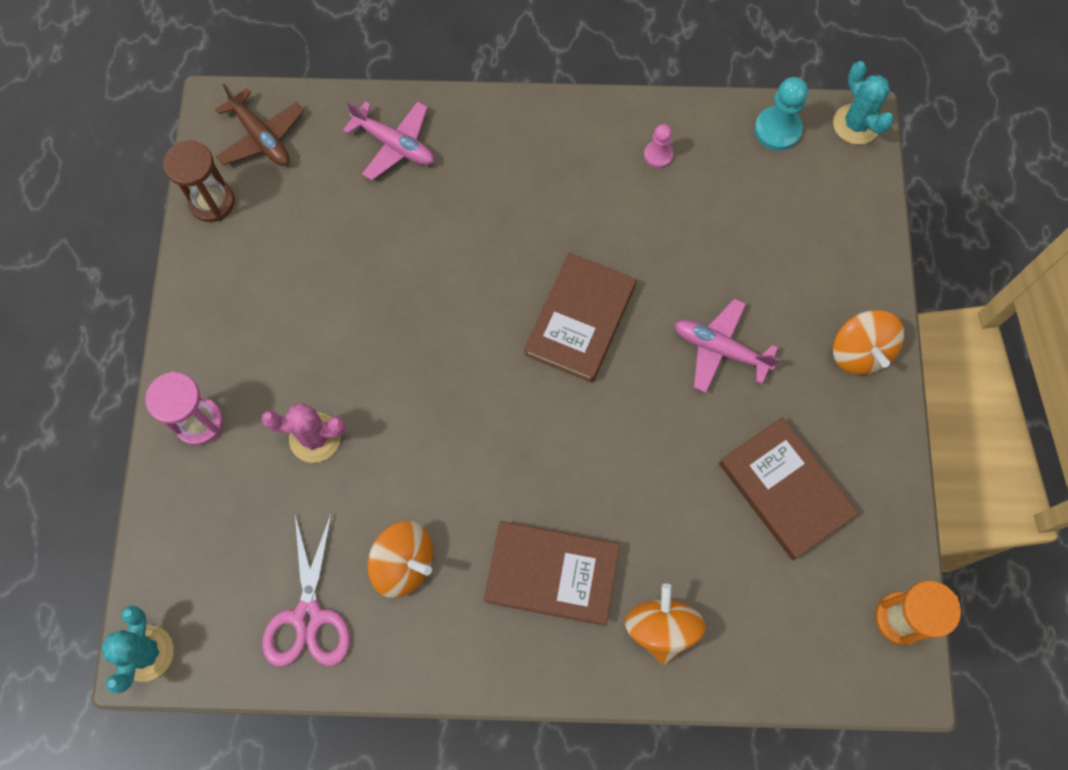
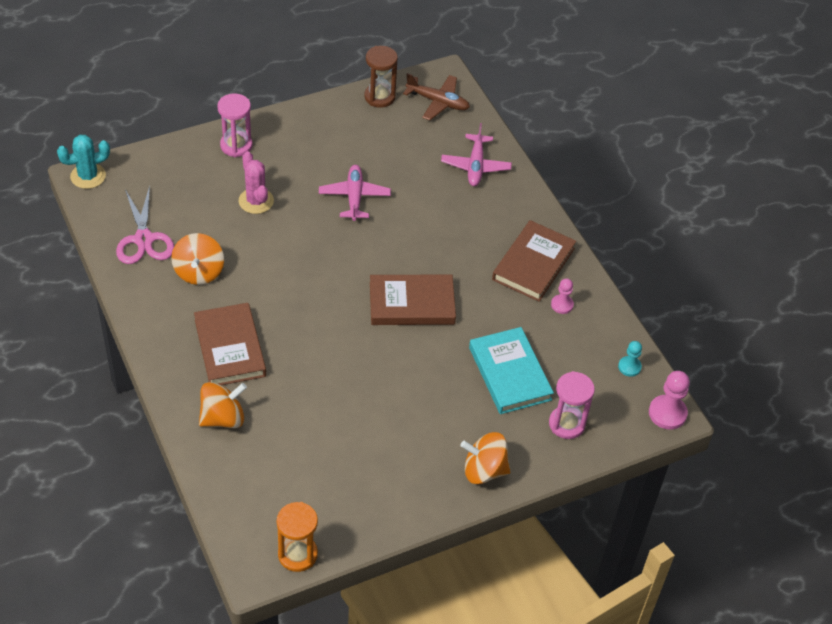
camera: 60 degrees right, 20 degrees down
(261, 137) = (438, 102): brown plane -> brown plane turned 90 degrees counterclockwise
(308, 617) = (143, 239): pink scissors -> pink scissors turned 75 degrees counterclockwise
(720, 349) = (437, 387): pink plane -> pink plane (354, 197)
(734, 260) = (509, 374): none -> turquoise book
(777, 130) = (629, 367): turquoise pawn -> turquoise pawn, size x0.62
(785, 490) = (355, 457): brown book -> brown book (533, 264)
(829, 233) = (566, 424): none -> pink hourglass
(856, 124) = (667, 413): turquoise cactus -> pink pawn
(859, 352) = (484, 470): orange spinning top -> orange spinning top turned 45 degrees clockwise

